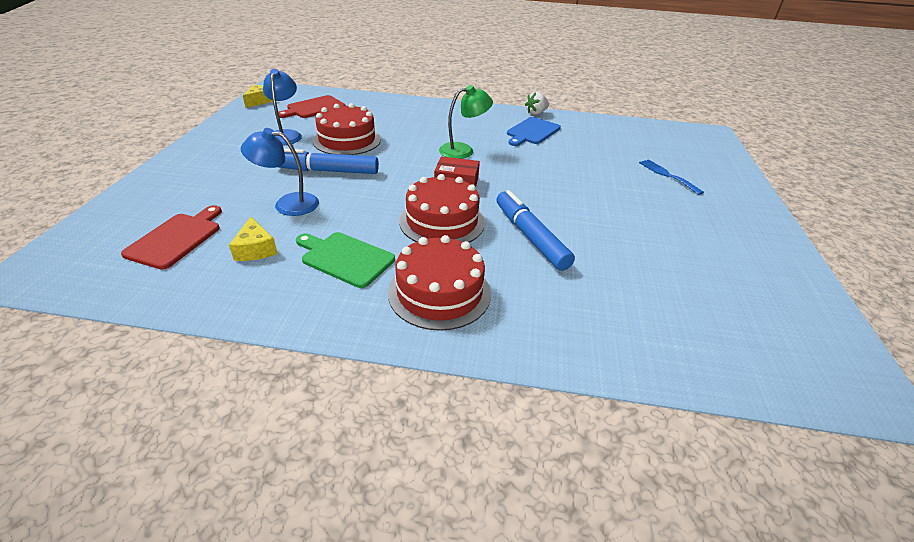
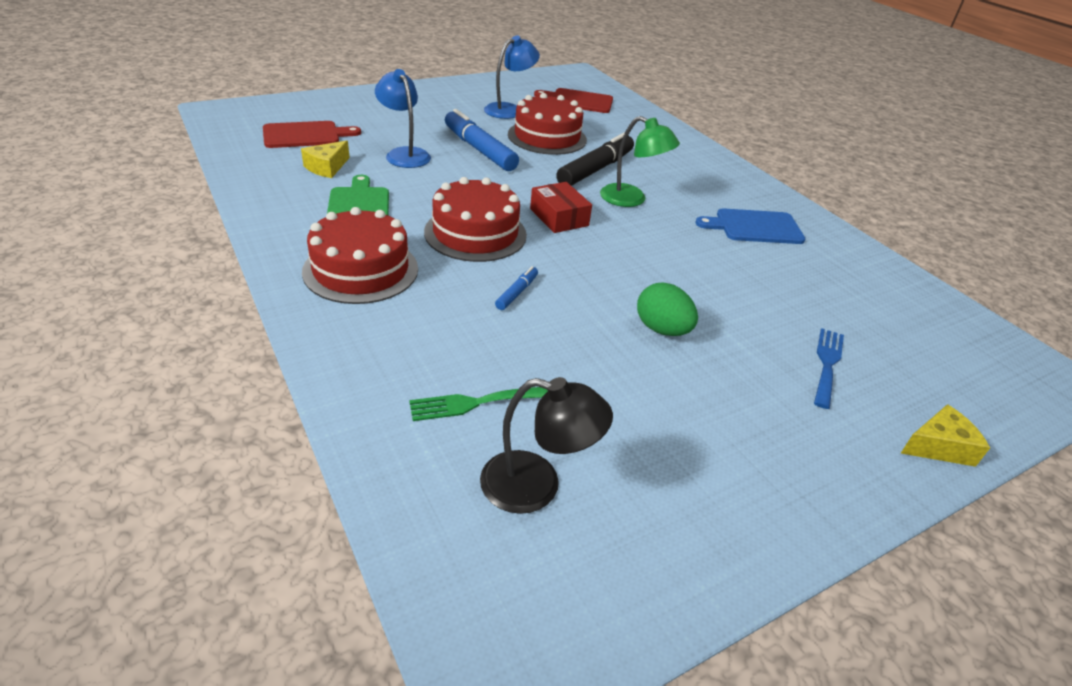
camera: 50 degrees right, 0 degrees up
(259, 101) = (547, 77): yellow cheese -> yellow cheese (938, 446)
(413, 144) = (595, 169): none -> black marker
(530, 237) = (517, 293): blue marker -> blue marker, size x0.46
(536, 113) = (811, 215): white strawberry -> none
(607, 205) = (662, 329): none -> green egg
(637, 304) = (474, 403): none -> green fork
(726, 313) = (537, 486): none -> black lamp

